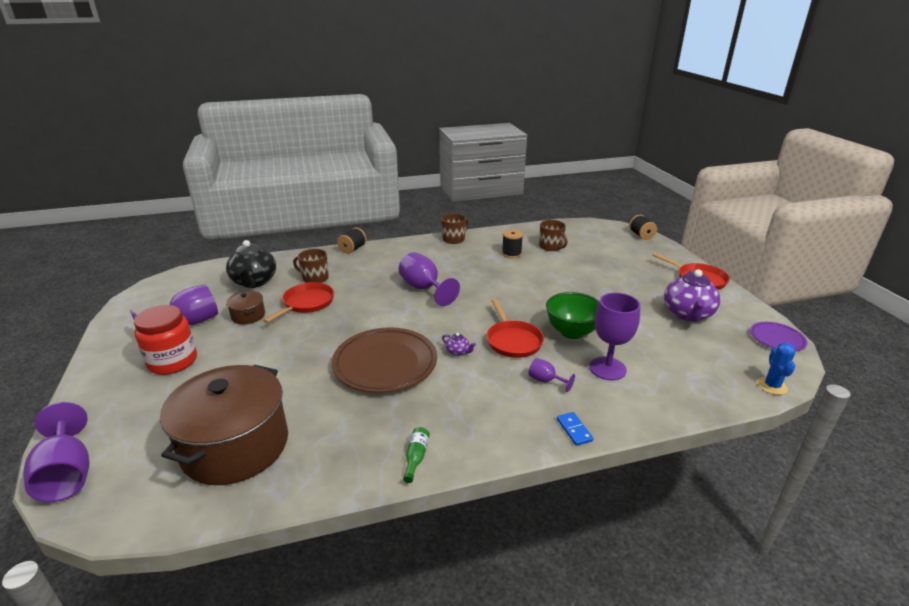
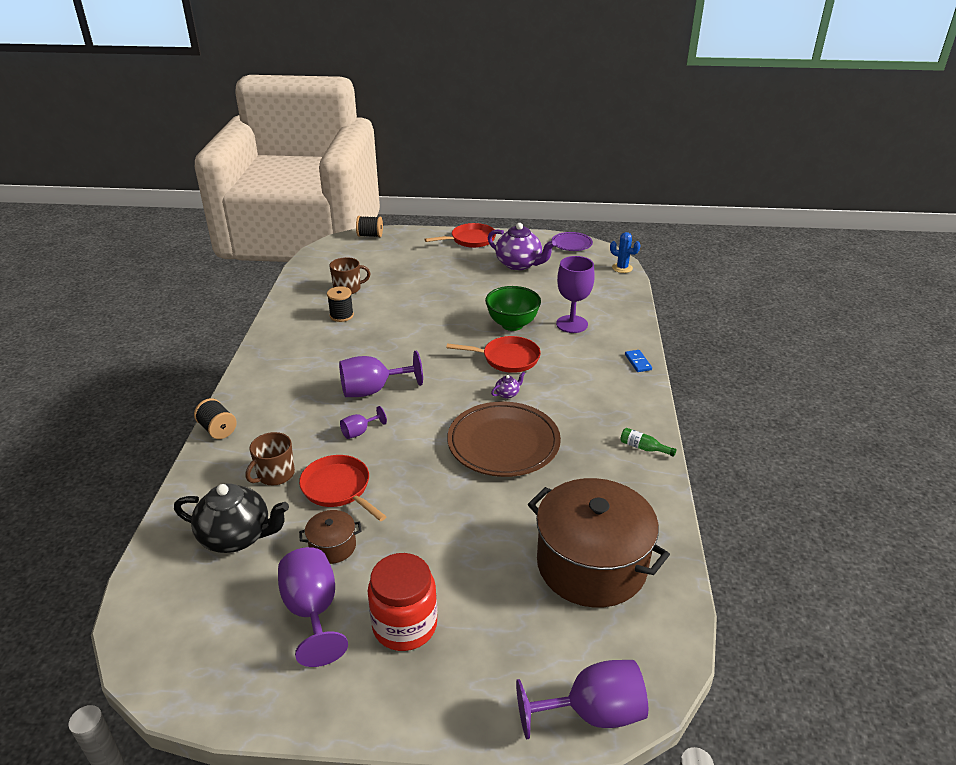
camera: 70 degrees left, 5 degrees up
(454, 239) = (268, 344): brown mug -> none
(545, 381) = (573, 358): purple goblet -> purple goblet (359, 432)
(574, 430) = (638, 362): blue domino -> blue domino turned 75 degrees clockwise

